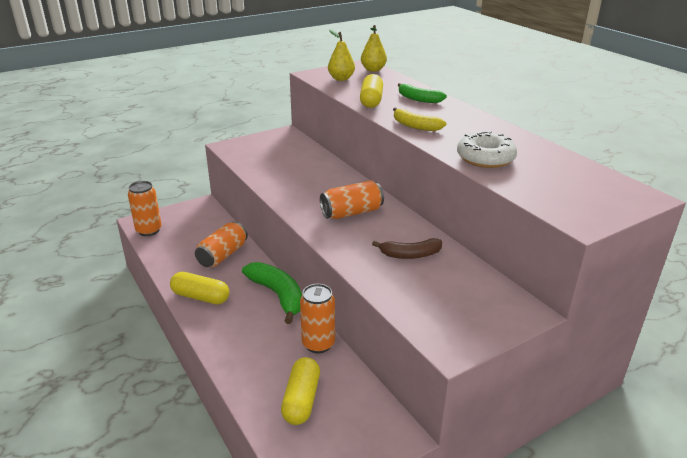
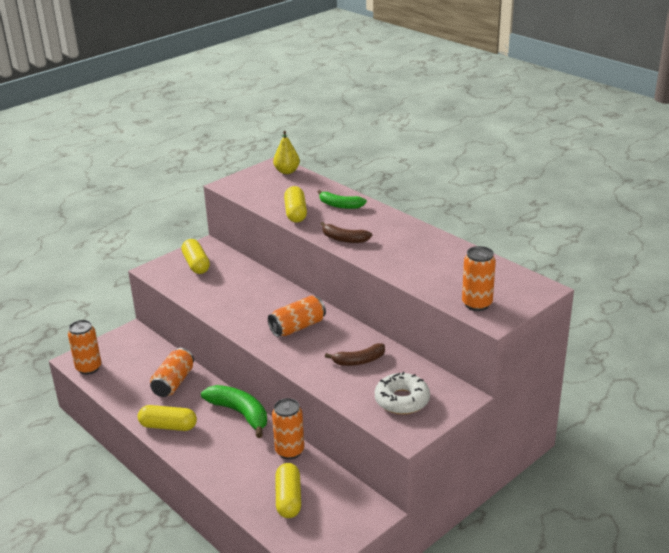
camera: 10 degrees left, 0 degrees up
(270, 146) = (196, 264): none -> yellow capsule
(341, 79) = (258, 188): yellow pear -> none
(415, 126) = (344, 239): yellow banana -> brown banana
(485, 158) = (411, 267): white donut -> white donut (402, 400)
(560, 203) = (477, 304): none -> orange can

